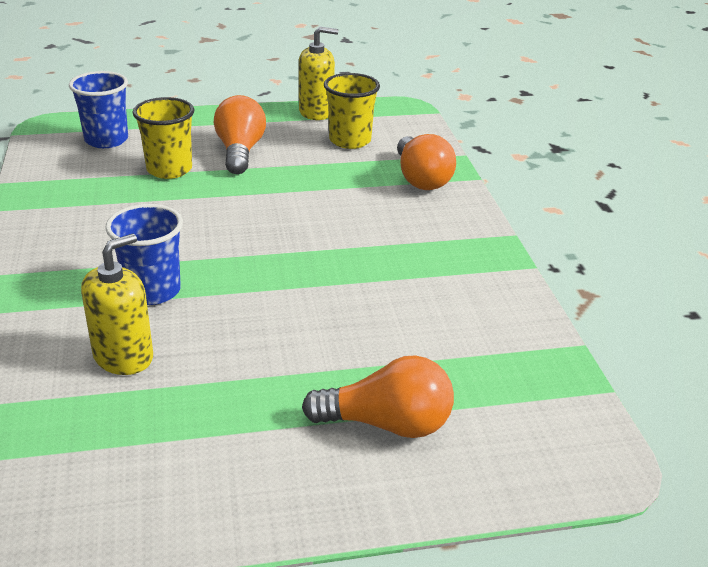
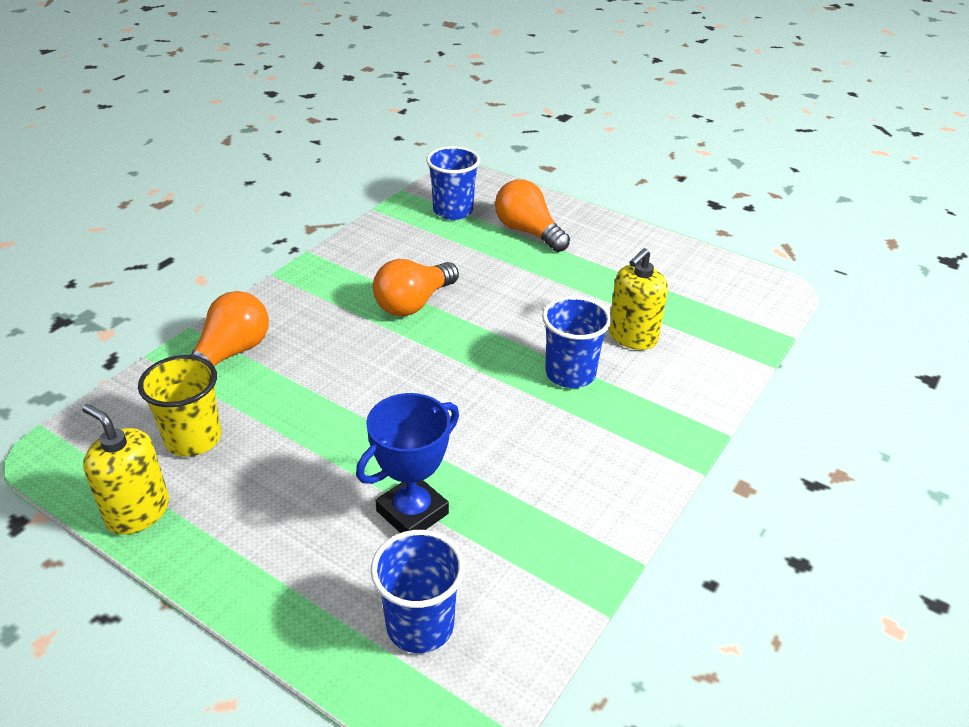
camera: 135 degrees left, 5 degrees up
(123, 357) = (632, 336): yellow soap dispenser -> yellow soap dispenser turned 45 degrees counterclockwise
(169, 169) = (412, 512): yellow cup -> blue trophy
(240, 151) = (312, 495): orange light bulb -> orange light bulb (413, 303)
(509, 397) = (453, 211): none -> blue cup

